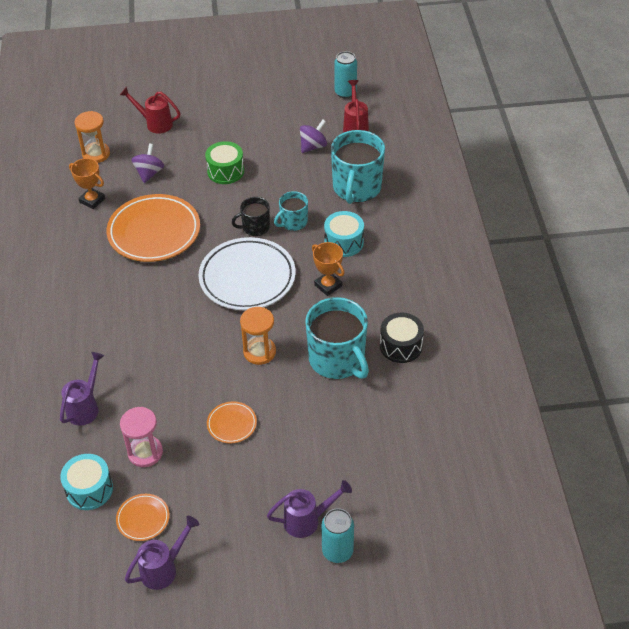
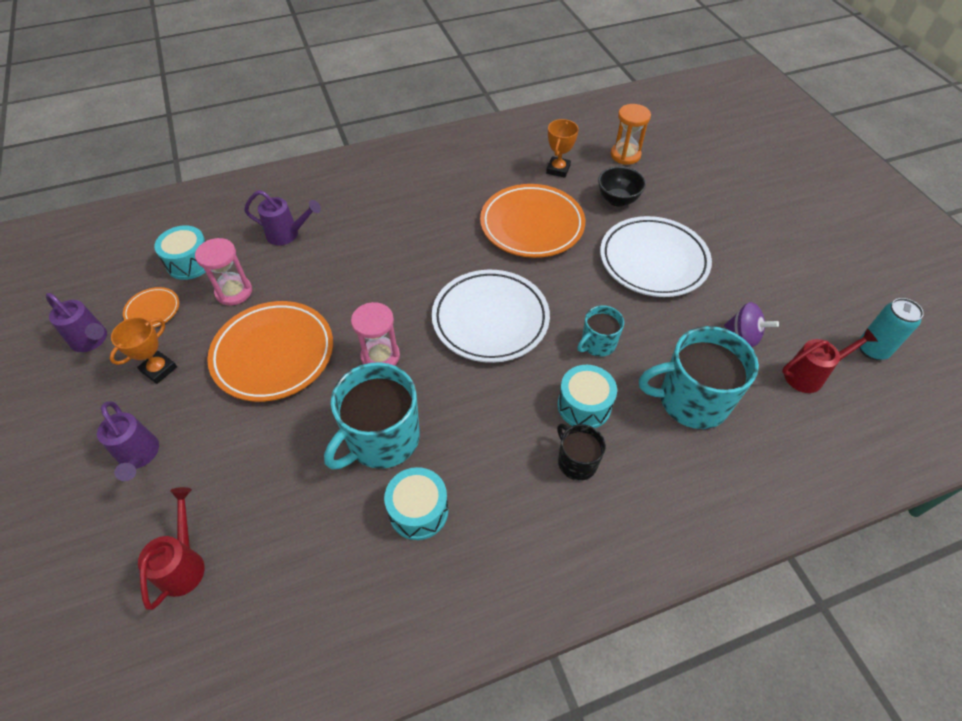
camera: 75 degrees right, 5 degrees up
(149, 173) = (617, 200): purple spinning top -> black bowl
(155, 123) = (696, 185): red watering can -> red watering can (184, 563)
(225, 171) = (653, 261): green drum -> white plate
(232, 424) = (273, 354): orange plate -> orange plate, size x2.15
(255, 227) = (573, 308): black mug -> black mug (576, 462)
(259, 352) = (380, 356): orange hourglass -> pink hourglass
(293, 222) = (597, 344): turquoise mug -> turquoise mug turned 75 degrees counterclockwise
(328, 285) = (502, 403): orange trophy -> orange trophy (159, 369)
(337, 551) = (93, 498): turquoise can -> none
(401, 346) = (418, 511): black drum -> turquoise drum

